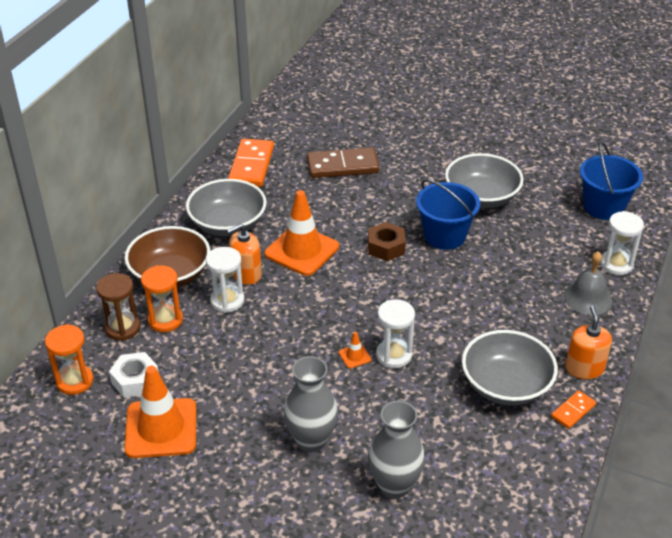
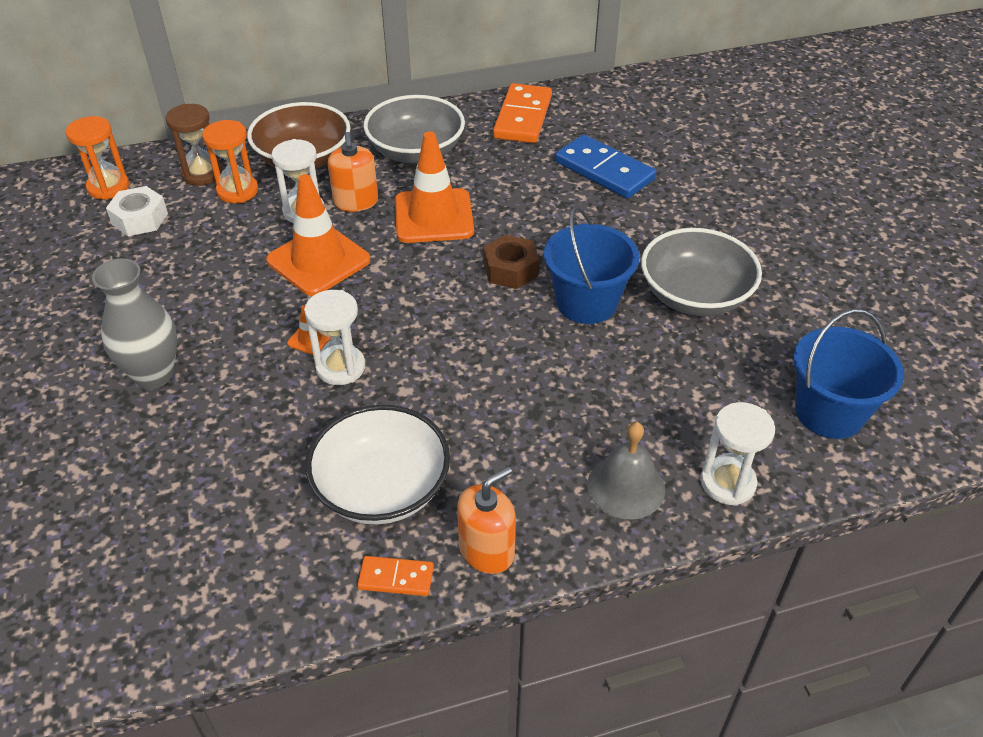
camera: 50 degrees right, 5 degrees up
(161, 428) = (89, 268): orange traffic cone -> orange traffic cone (318, 260)
(246, 274) = (356, 202): orange soap dispenser -> orange soap dispenser turned 120 degrees counterclockwise
(251, 165) = (523, 117): orange domino -> orange domino turned 45 degrees counterclockwise
(342, 166) = (604, 170): brown domino -> blue domino
(394, 485) = (135, 475): grey vase -> none
(506, 385) = (382, 488): grey bowl -> white bowl

